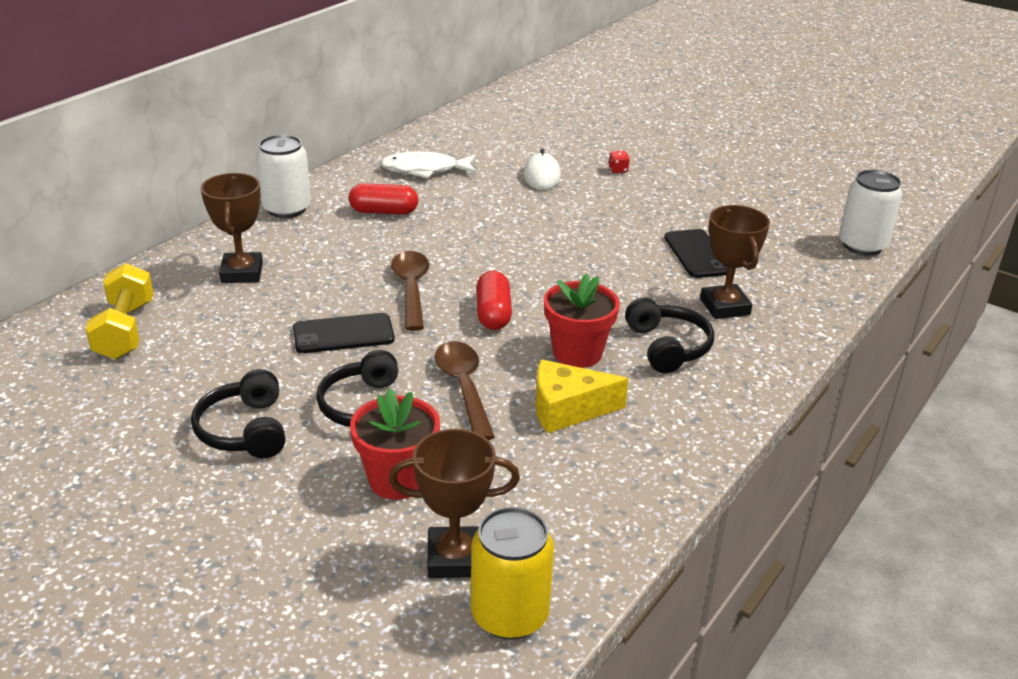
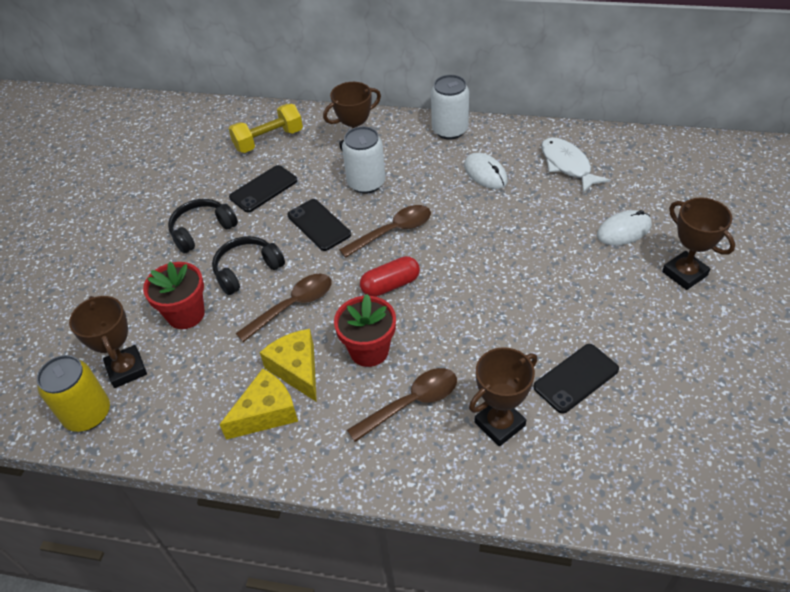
camera: 70 degrees right, 15 degrees up
(223, 358) = (263, 189): none -> black phone
(384, 212) = (485, 173): red capsule -> white mouse
(617, 448) = (266, 413): none -> yellow cheese
(618, 170) = (684, 273): red dice -> brown trophy
(668, 347) = (411, 403): black headphones -> brown spoon
(862, 245) = (709, 511): white can -> white can (366, 183)

